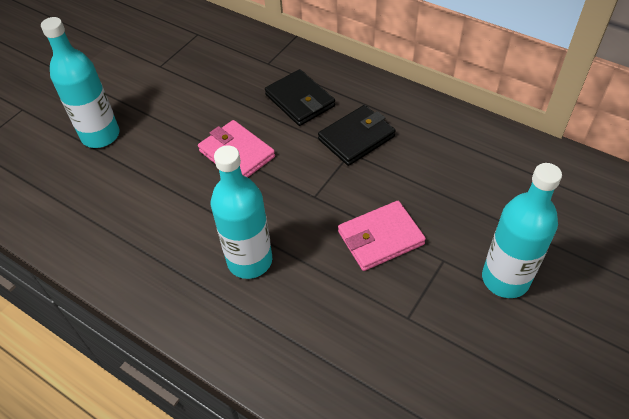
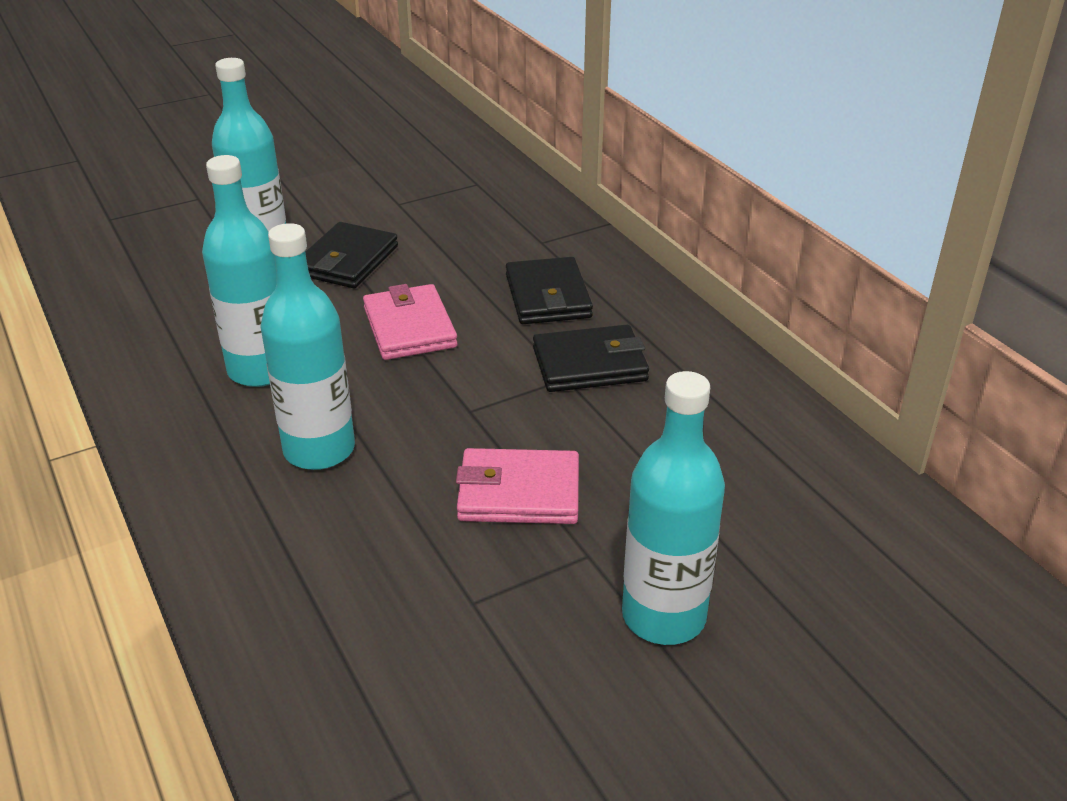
camera: 25 degrees right, 15 degrees down
(161, 120) = (347, 261): none -> black wallet
(170, 221) = (260, 370): none -> turquoise bottle

